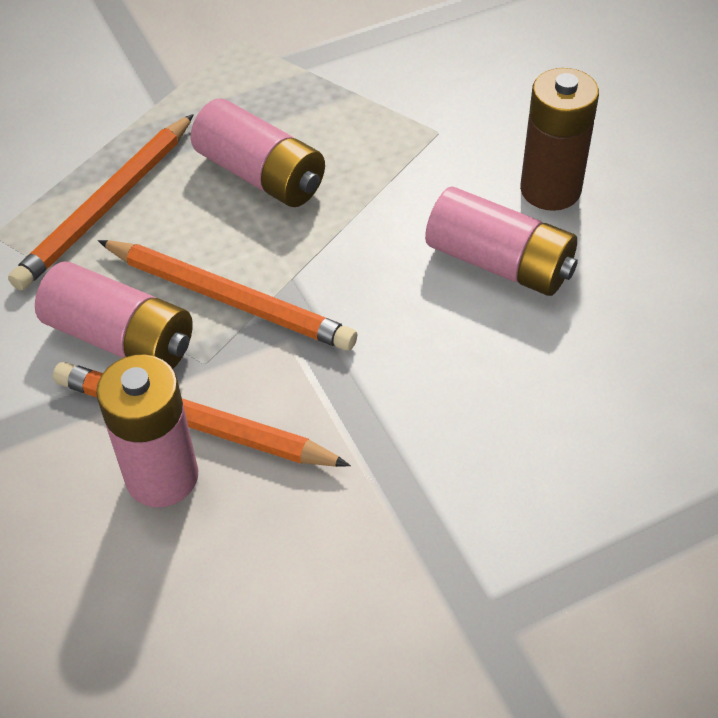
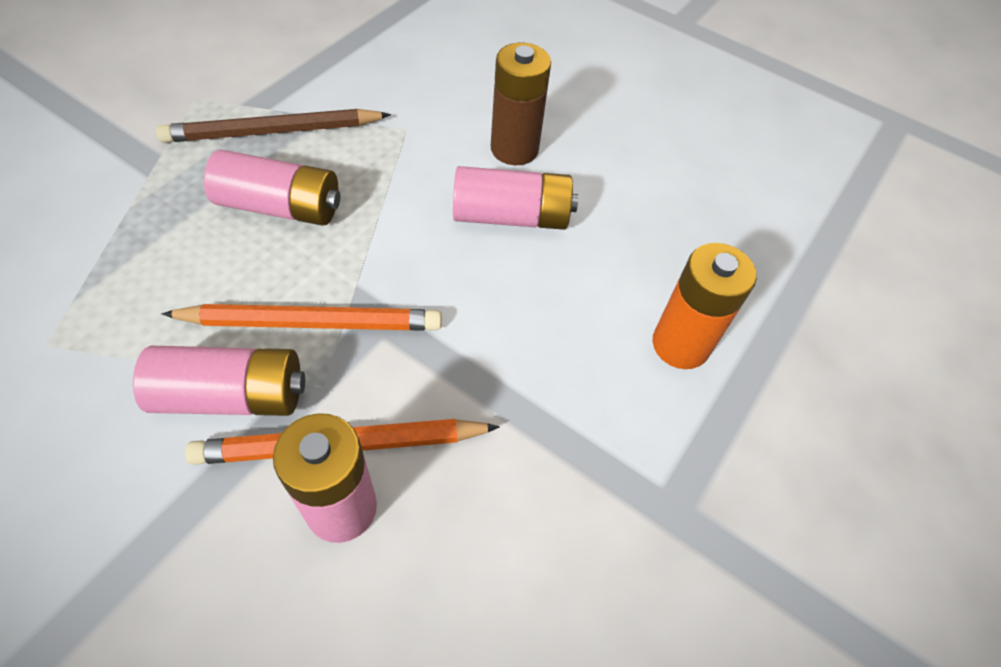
camera: 35 degrees left, 5 degrees up
(107, 206) = (151, 279): orange pencil -> none
(295, 95) = (273, 132): none -> brown pencil
(610, 468) = (680, 344): none -> orange battery

